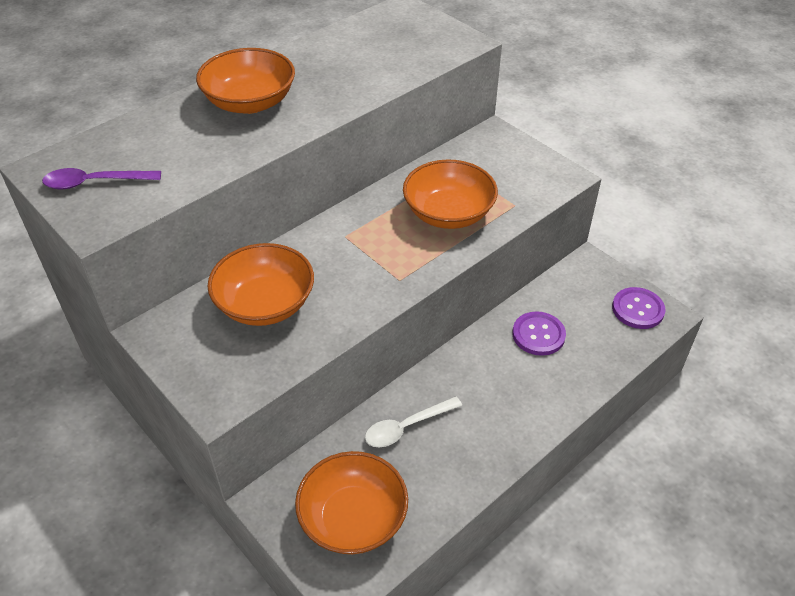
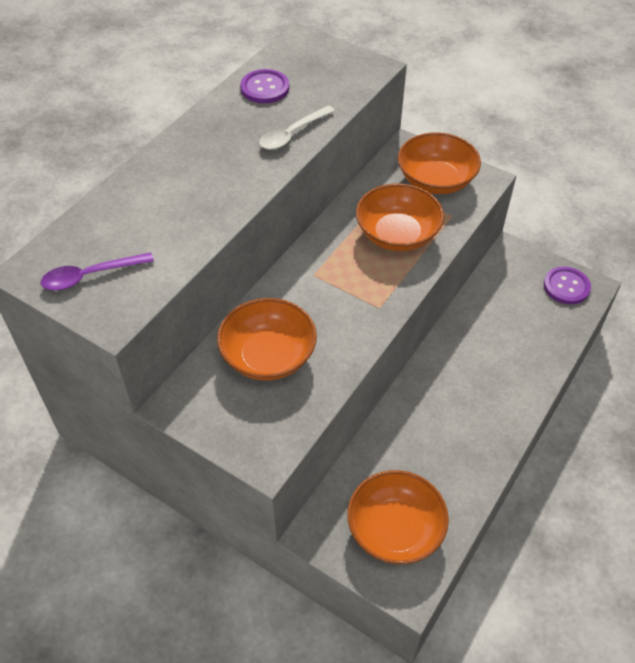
camera: 15 degrees left, 5 degrees up
(250, 102) = (200, 164): orange bowl -> orange bowl (436, 180)
(406, 427) = (410, 437): white spoon -> white spoon (292, 134)
(538, 335) = (491, 327): purple button -> purple button (265, 88)

